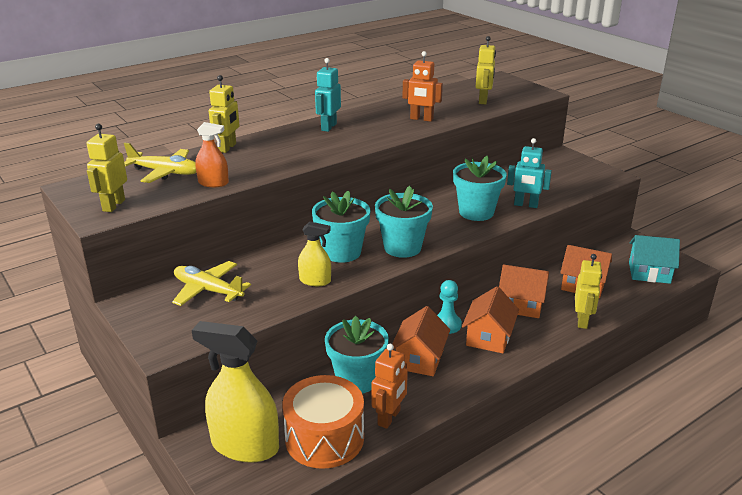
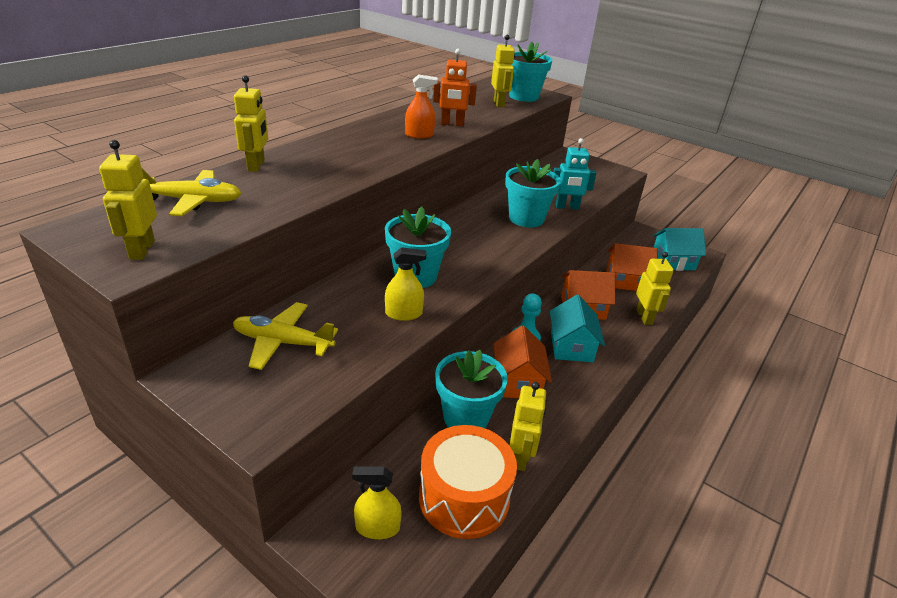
camera: 20 degrees left, 5 degrees up
(213, 183) = (262, 210): orange spray bottle -> orange spray bottle (419, 135)
(245, 445) = (377, 527): yellow spray bottle -> yellow spray bottle, size x0.51
(328, 127) = (360, 136): turquoise robot -> none
(389, 418) = (520, 457): orange robot -> yellow robot
(402, 247) = (476, 264): turquoise flower pot -> turquoise flower pot (523, 96)
(489, 337) = (571, 347): orange house -> turquoise house

